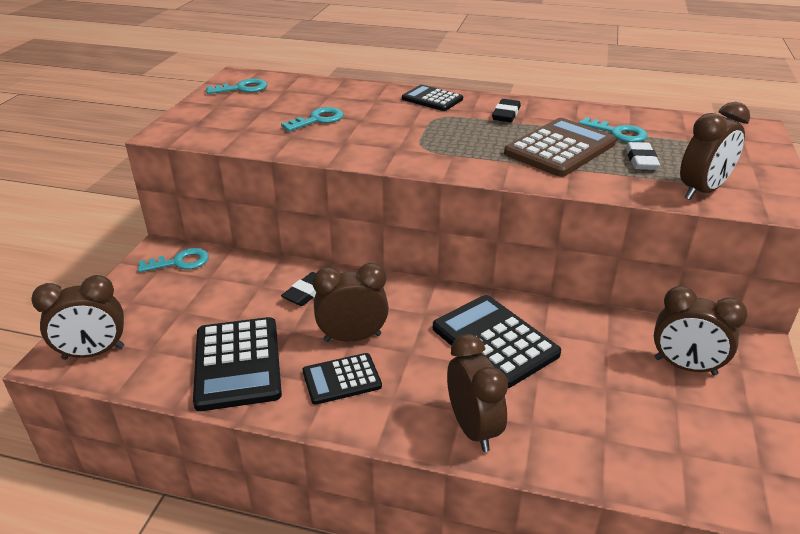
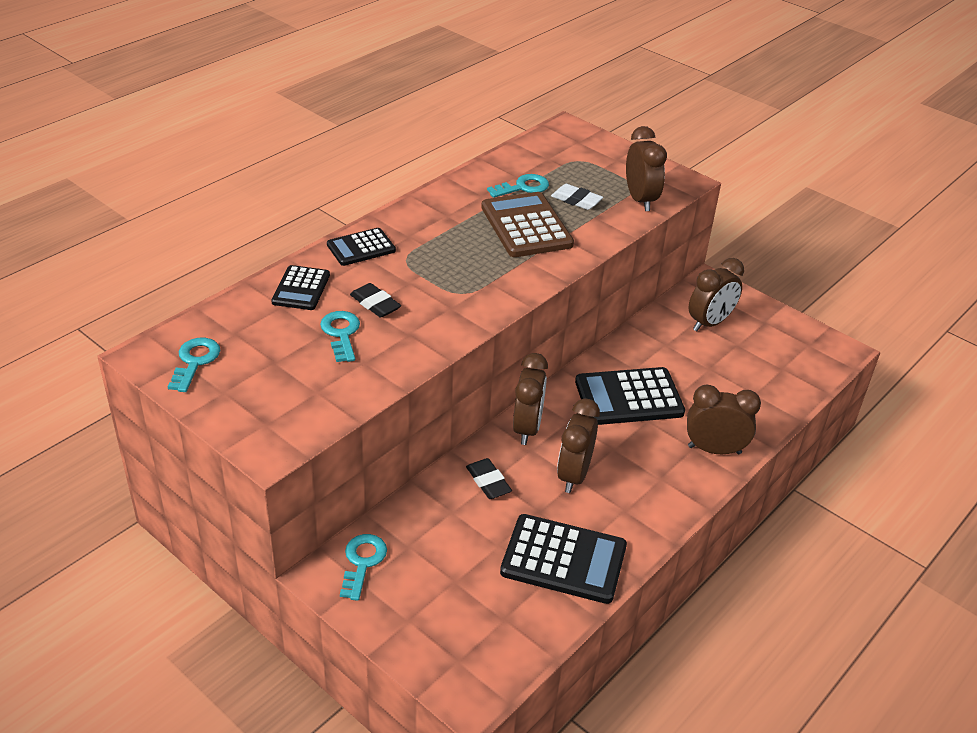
camera: 65 degrees left, 5 degrees up
(93, 353) = (482, 664): brown clock -> brown clock (527, 428)
(341, 379) = (622, 500): black calculator -> black calculator (301, 289)
(506, 114) = (436, 223): black eraser -> black eraser (375, 304)

